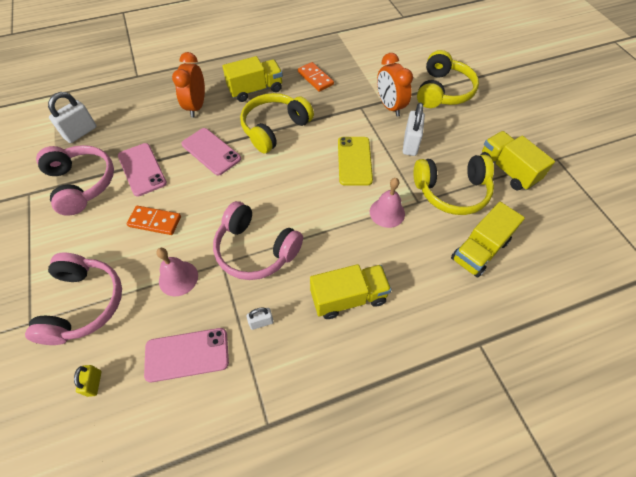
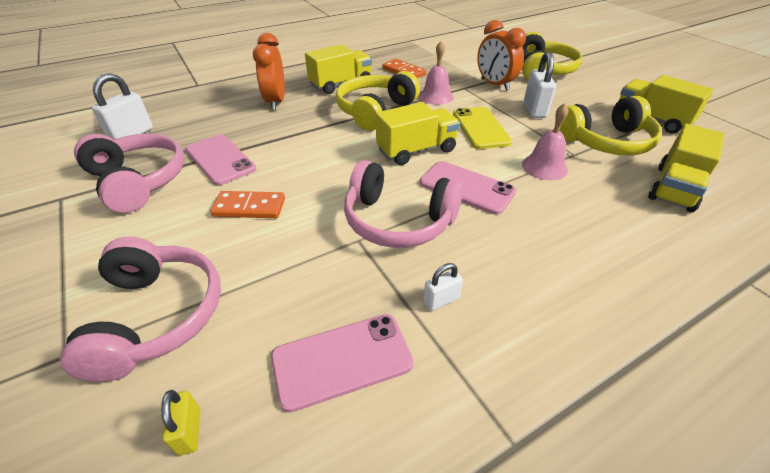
camera: 10 degrees left, 15 degrees down
(178, 278) = (299, 264): pink bell -> pink bell (436, 96)
(211, 151) = (305, 136): pink phone -> pink phone (466, 187)
(348, 298) = (547, 255): yellow truck -> yellow truck (416, 150)

